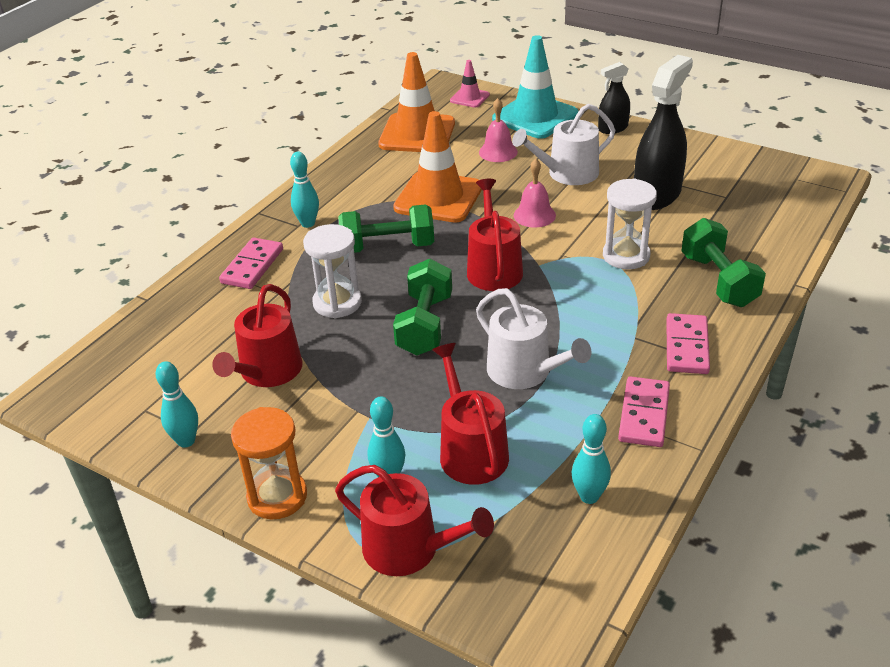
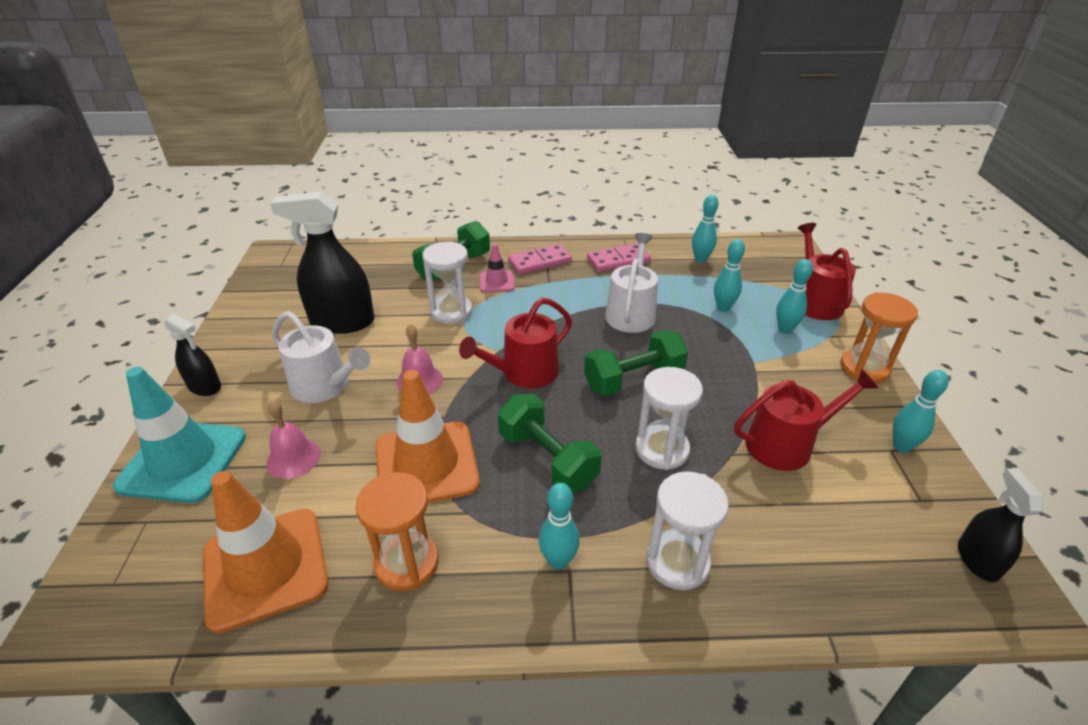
camera: 125 degrees left, 0 degrees up
(85, 399) = (977, 560): none -> black spray bottle
(252, 266) = (677, 562): pink domino -> white hourglass
(369, 174) = (407, 563): none -> orange hourglass
(469, 98) = (123, 559): pink traffic cone -> pink traffic cone (496, 282)
(470, 451) = (723, 308): red watering can -> turquoise bowling pin

